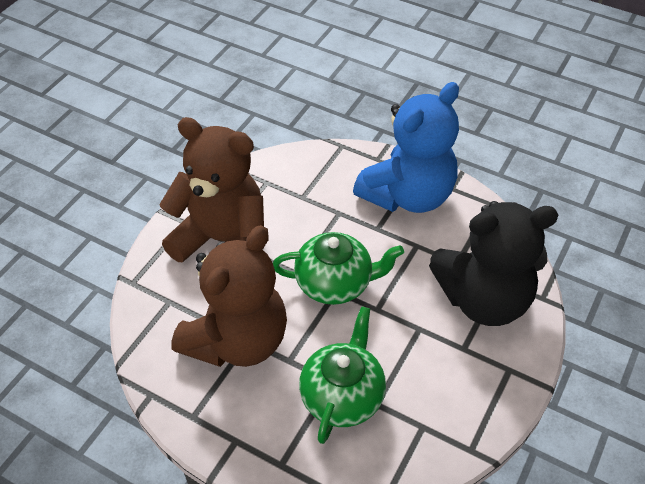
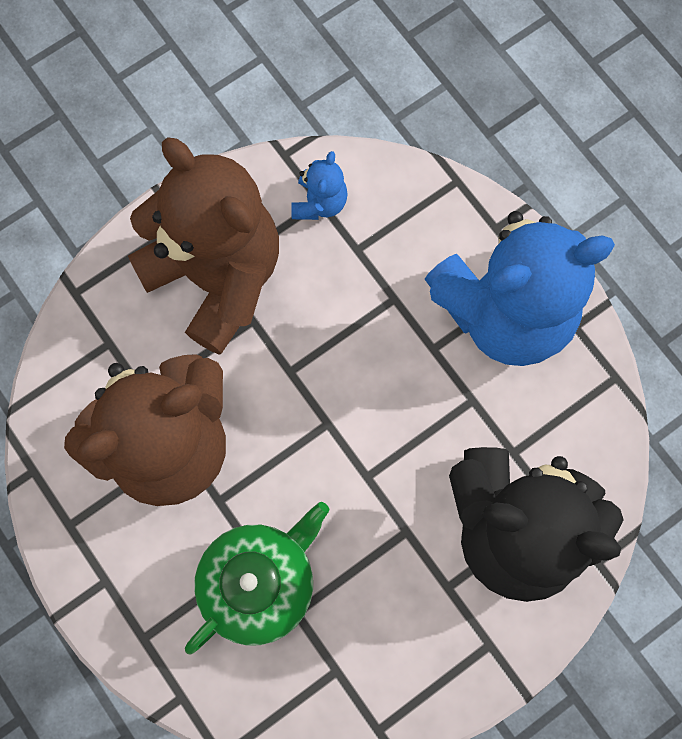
camera: 25 degrees right, 25 degrees up
(267, 182) = (319, 202): none -> blue teddy bear
(335, 283) = (332, 412): green teapot -> none

